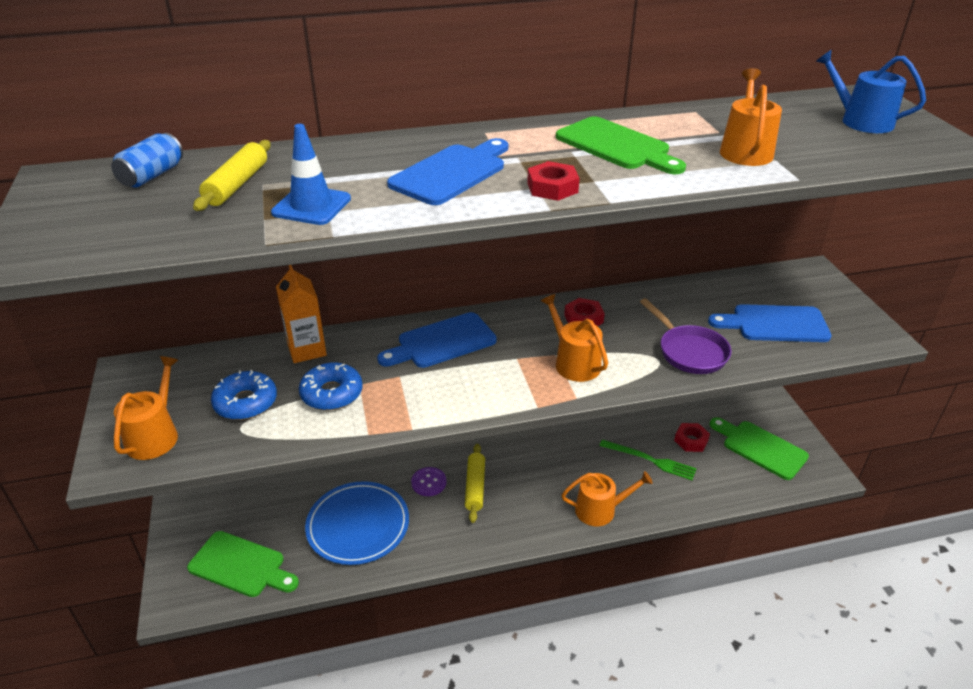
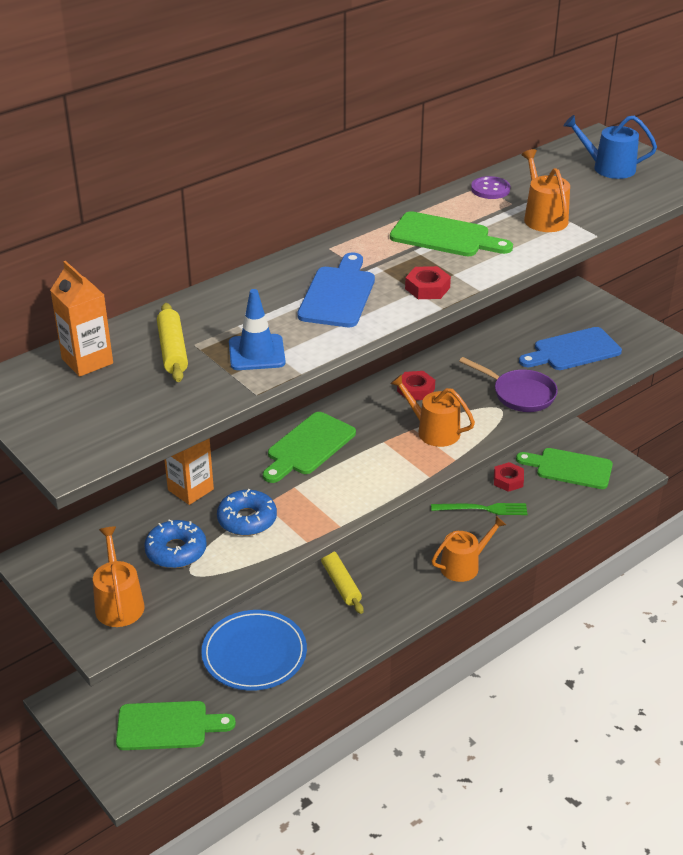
camera: 25 degrees left, 0 degrees up
(152, 176) = (87, 361): blue can -> orange carton
(429, 482) = (295, 594): purple button -> purple button (490, 189)
(442, 342) = (308, 446): blue cutting board -> green cutting board

